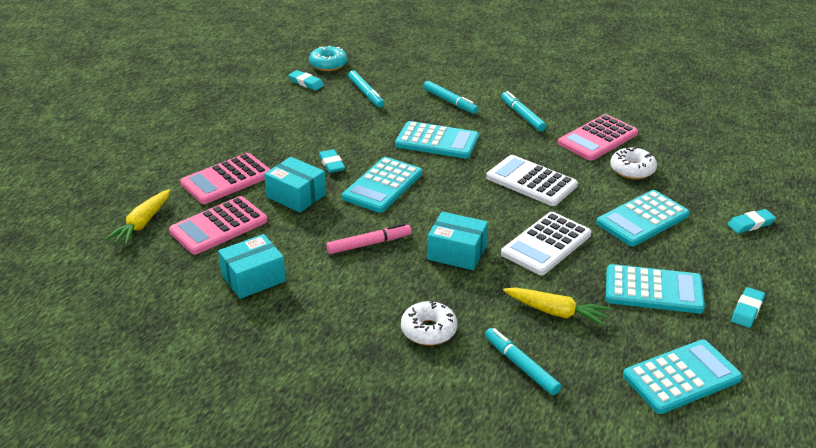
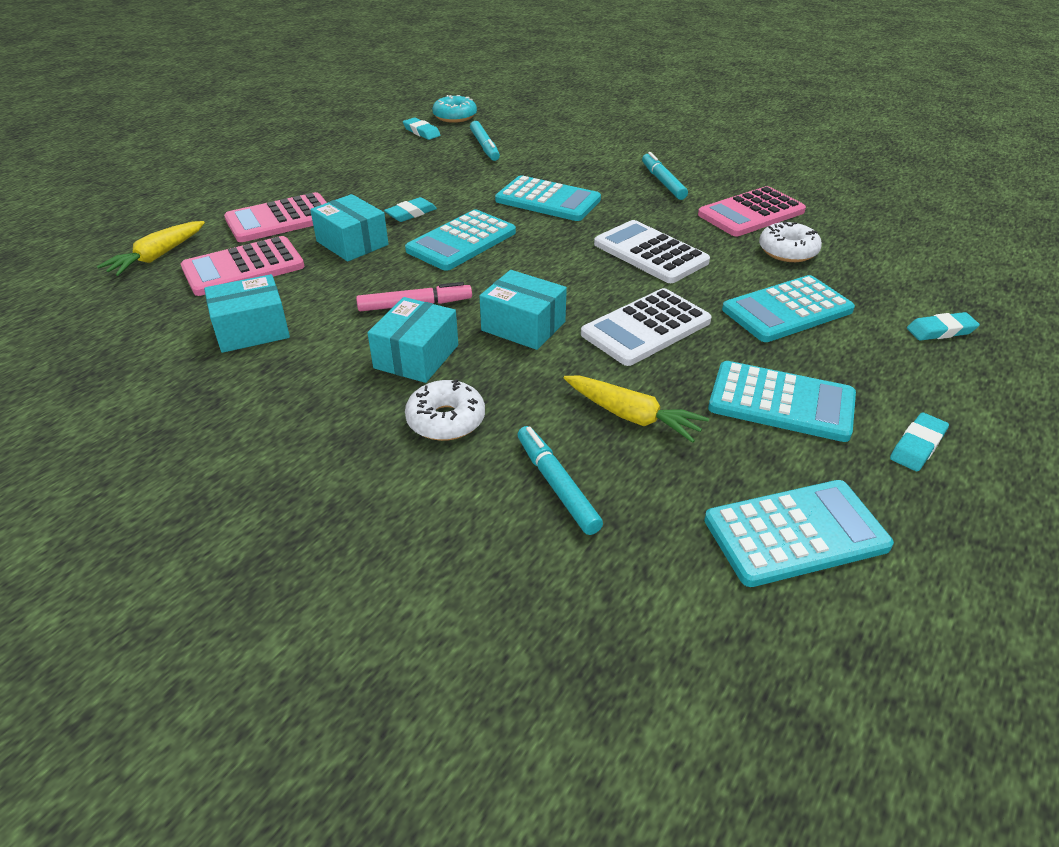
camera: 10 degrees right, 5 degrees up
(331, 164) = (411, 213): turquoise eraser -> turquoise eraser turned 60 degrees clockwise
(388, 285) = (416, 356): none -> turquoise box
(450, 102) = (580, 162): turquoise marker -> none

